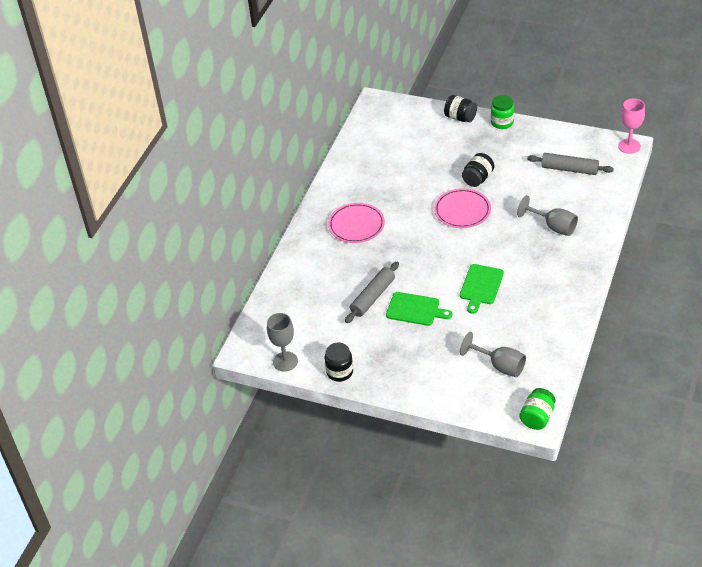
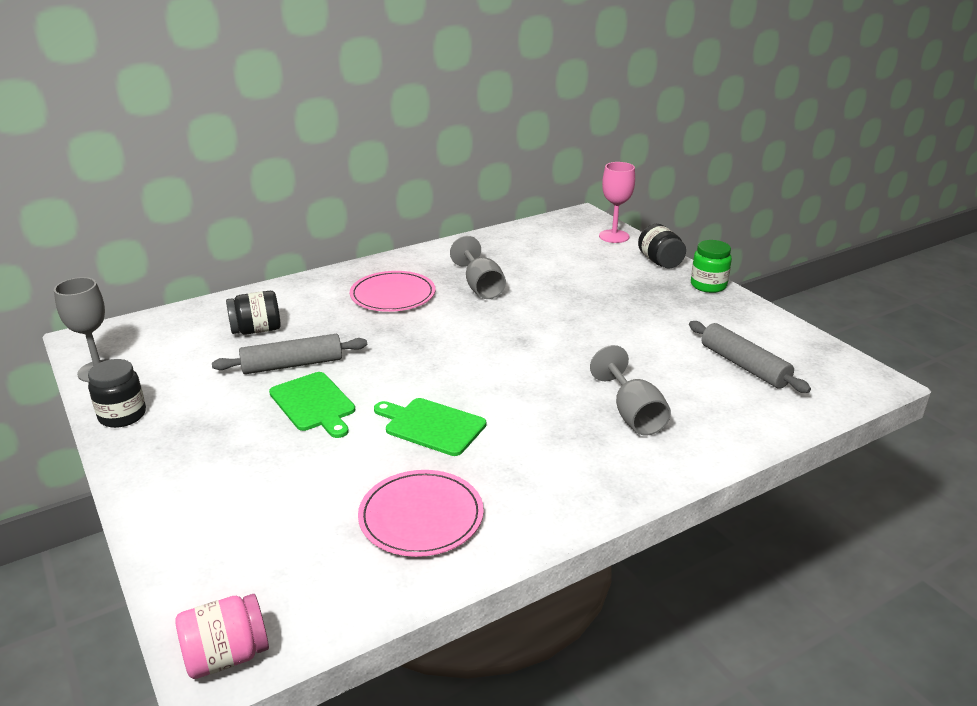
camera: 35 degrees right, 15 degrees down
(462, 210) = (533, 339): pink plate -> pink plate (421, 516)
(478, 178) = (600, 319): black jar -> black jar (256, 330)
(481, 286) = (431, 426): green cutting board -> green cutting board turned 60 degrees clockwise
(500, 366) = (299, 538): grey goblet -> grey goblet (480, 287)
(537, 417) = (227, 656): green jar -> pink jar
(629, 146) = (875, 382): pink goblet -> pink goblet (614, 236)

